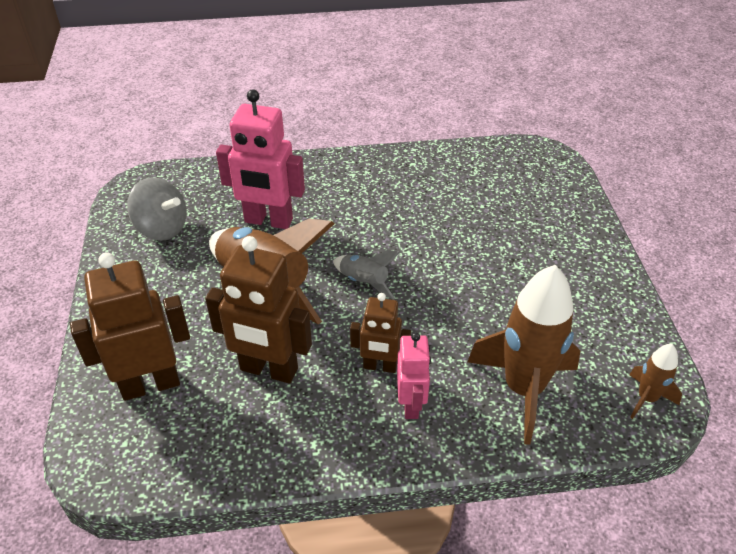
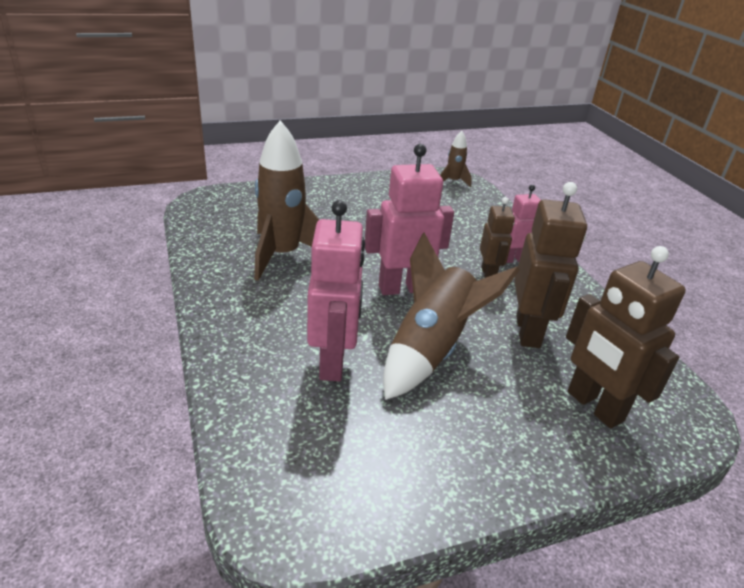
camera: 105 degrees left, 10 degrees down
(162, 228) = (371, 462): grey spinning top -> none
(364, 282) = (402, 288): grey rocket -> pink robot
(523, 389) = (471, 218): brown rocket -> brown rocket (282, 255)

